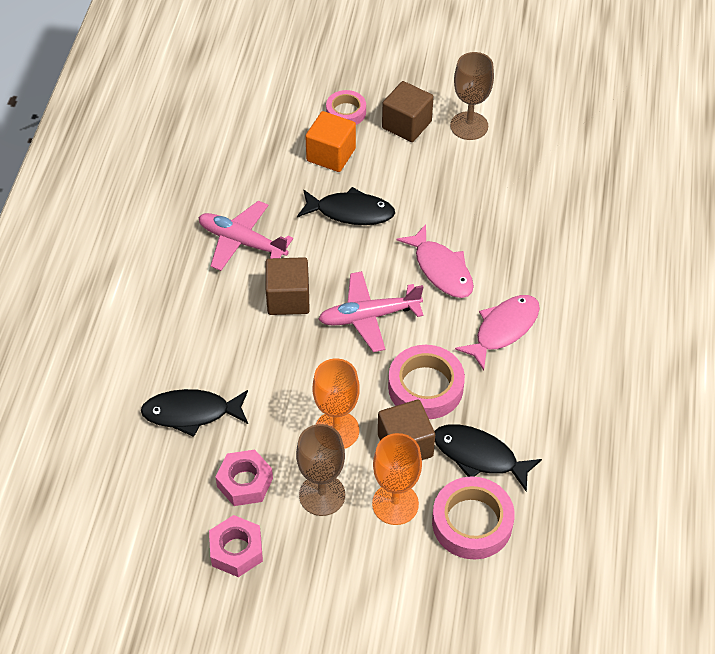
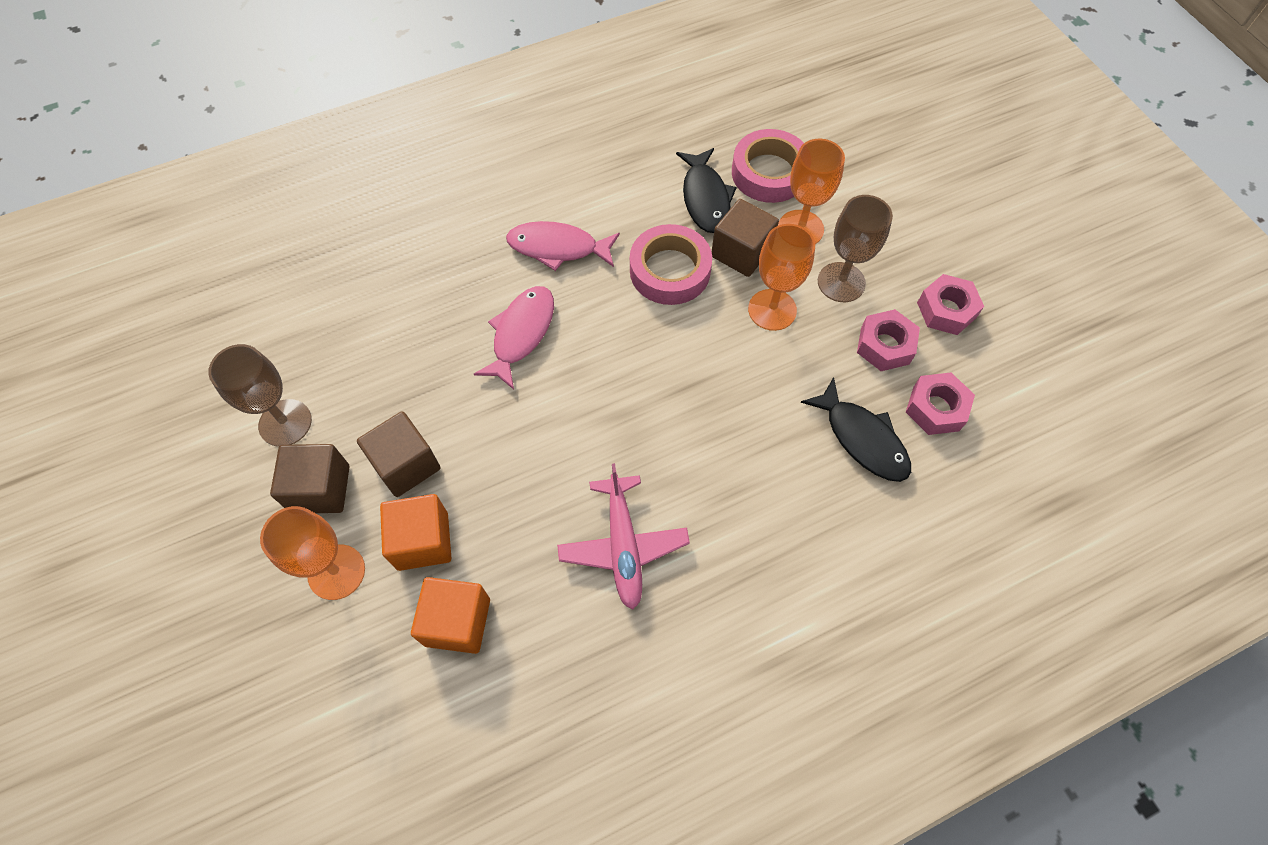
camera: 125 degrees left, 10 degrees up
(170, 476) = (936, 408): none -> pink nut
(268, 148) = (457, 622): none -> orange cube
(288, 298) = (662, 446): brown cube -> brown cube (406, 465)
(346, 112) = (336, 572): pink tape -> orange goblet
(350, 212) = (500, 462): black fish -> none
(369, 316) = (627, 360): pink plane -> none

